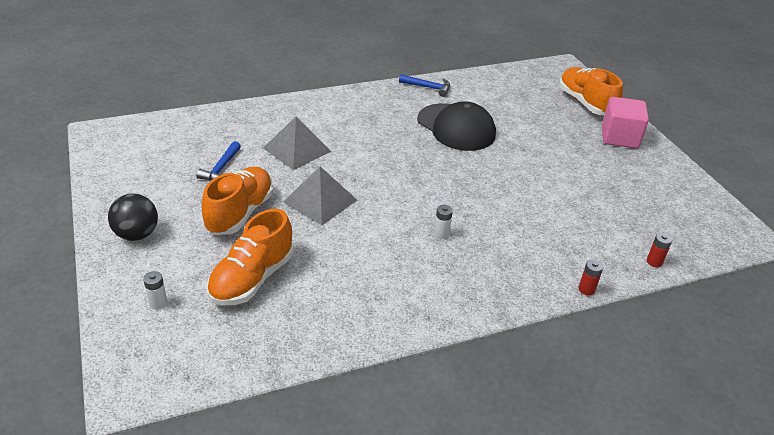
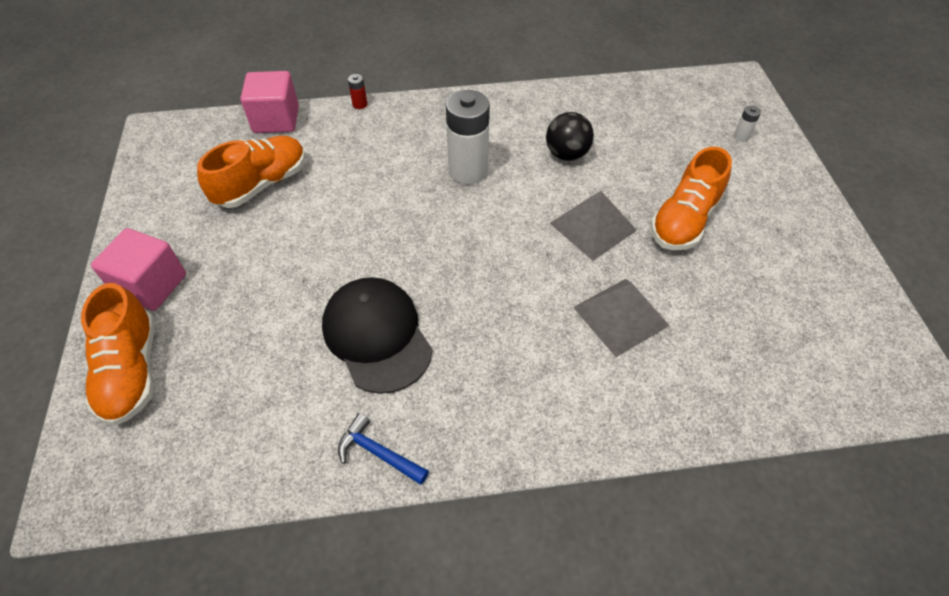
camera: 165 degrees left, 15 degrees up
(137, 234) = (789, 207): black ball -> black ball (566, 154)
(221, 168) = (720, 293): blue hammer -> none
(252, 279) = (661, 147): orange shoe -> orange shoe (262, 184)
(441, 234) = (468, 170): white battery -> white battery, size x2.44
(654, 262) = (276, 119): red battery -> pink cube

